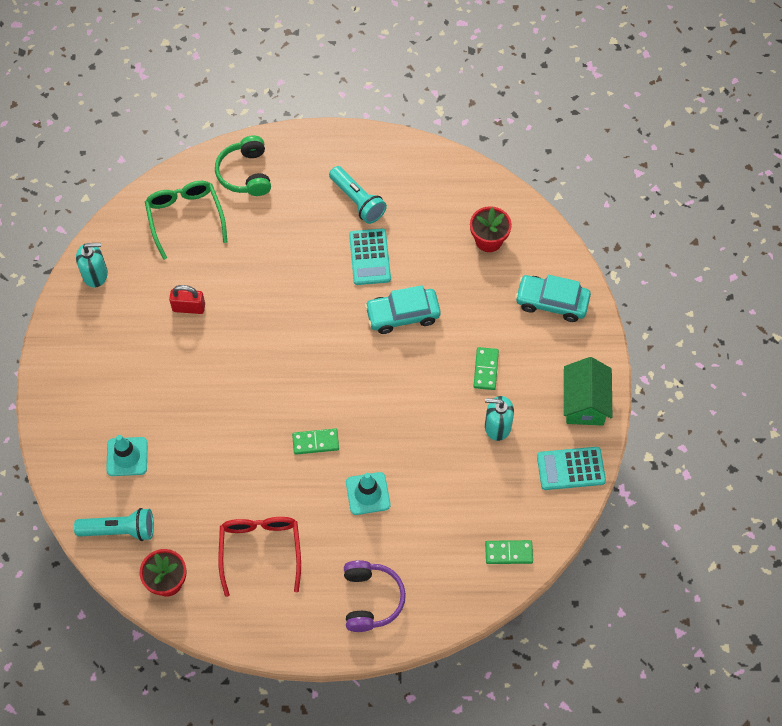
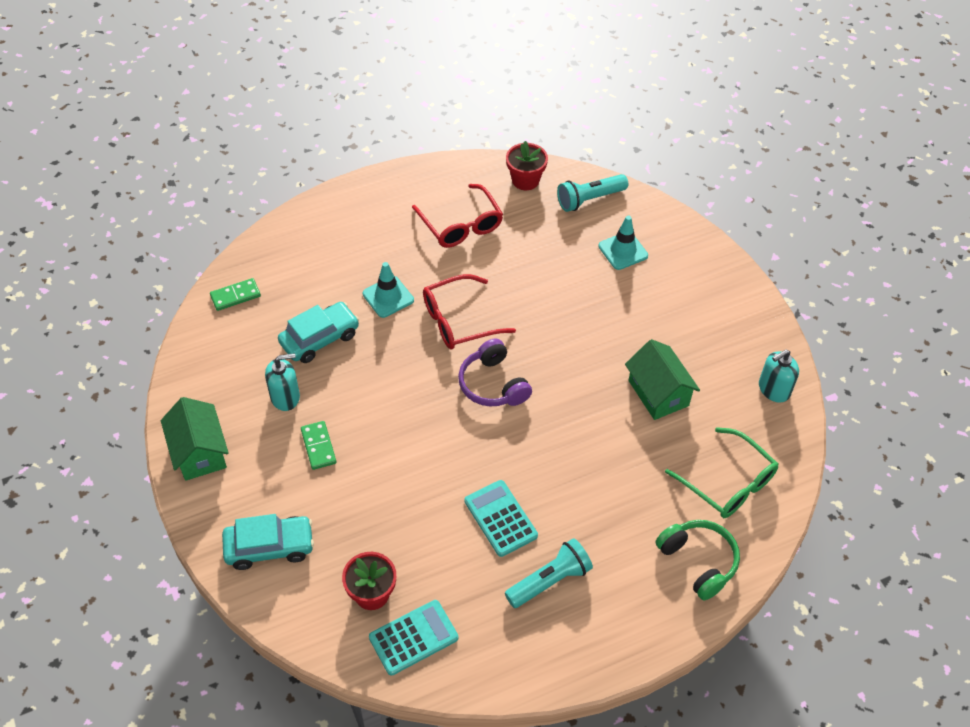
camera: 155 degrees right, 10 degrees down
(189, 307) = (658, 393): red padlock -> green house
(315, 442) = (459, 320): green domino -> red glasses
(357, 201) = (550, 580): turquoise flashlight -> turquoise flashlight turned 120 degrees clockwise
(371, 599) = (346, 223): purple headphones -> purple headphones (493, 384)
(403, 315) = (432, 469): turquoise car -> turquoise car (319, 338)
(571, 468) = (196, 385): turquoise calculator -> turquoise calculator (413, 638)

